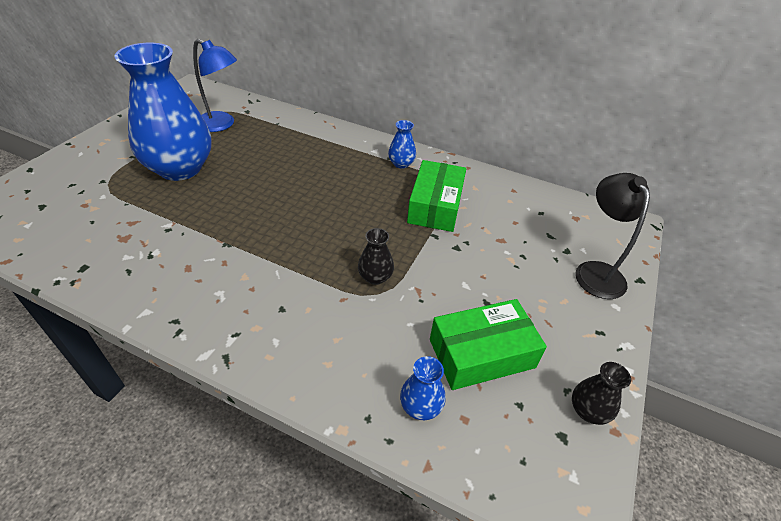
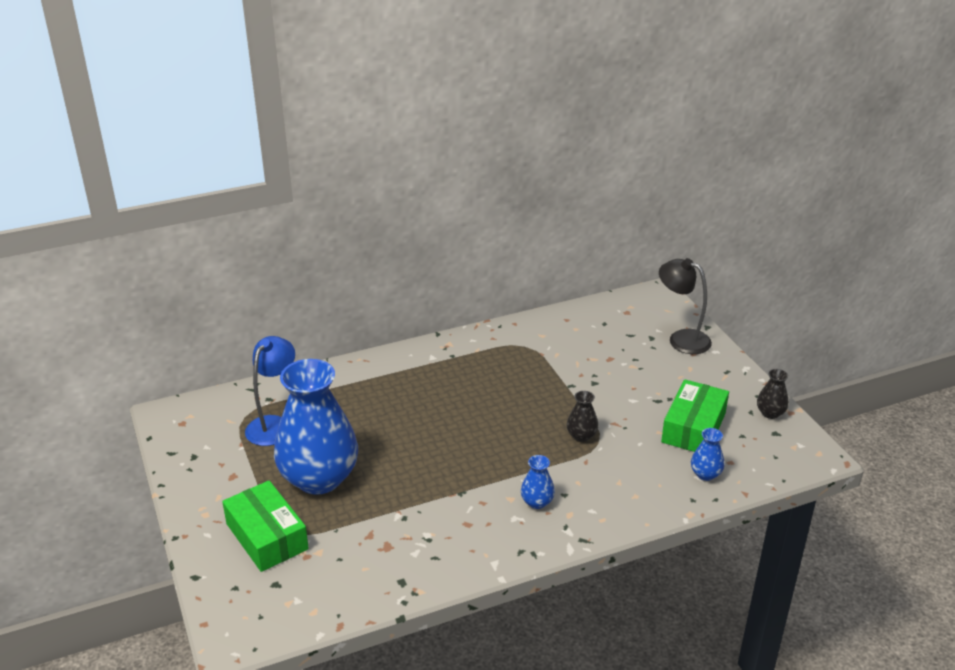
camera: 45 degrees left, 10 degrees down
(221, 125) = (274, 424): blue lamp -> blue lamp turned 45 degrees counterclockwise
(401, 164) = (468, 353): blue vase -> blue vase (537, 502)
(435, 206) = (540, 366): green box -> green box (267, 536)

